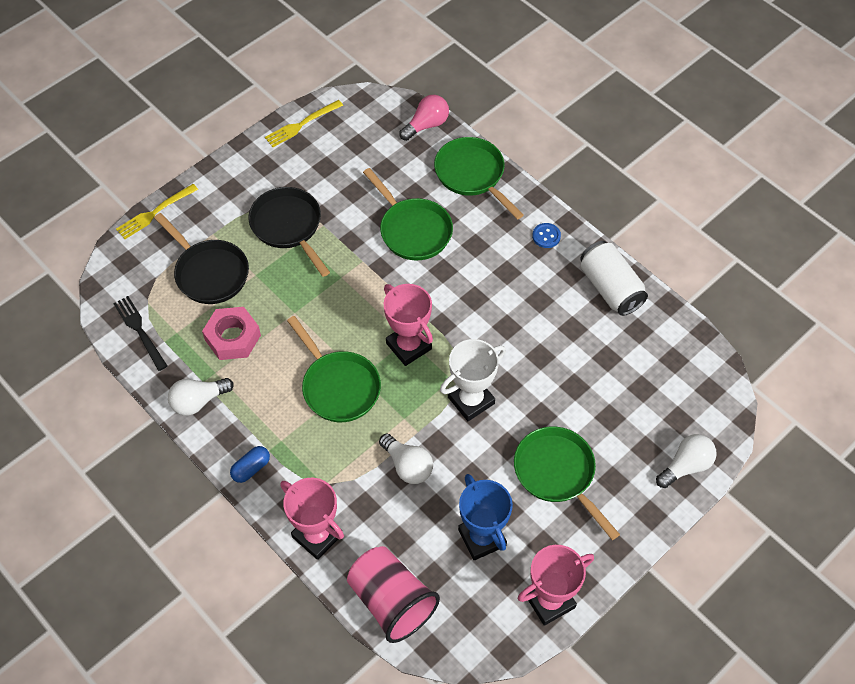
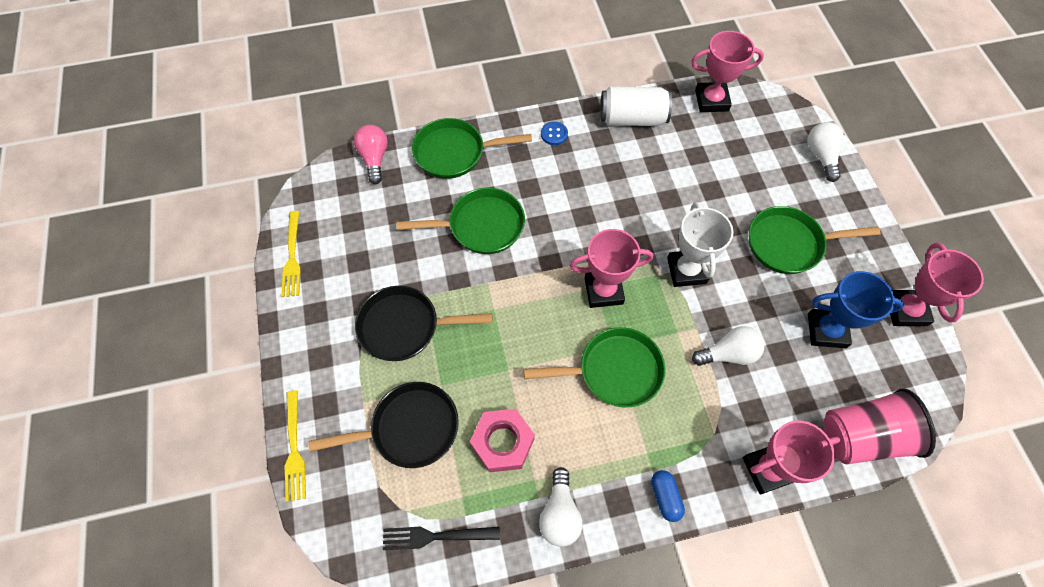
camera: 60 degrees left, 5 degrees up
(684, 344) = (711, 100): none -> pink trophy

